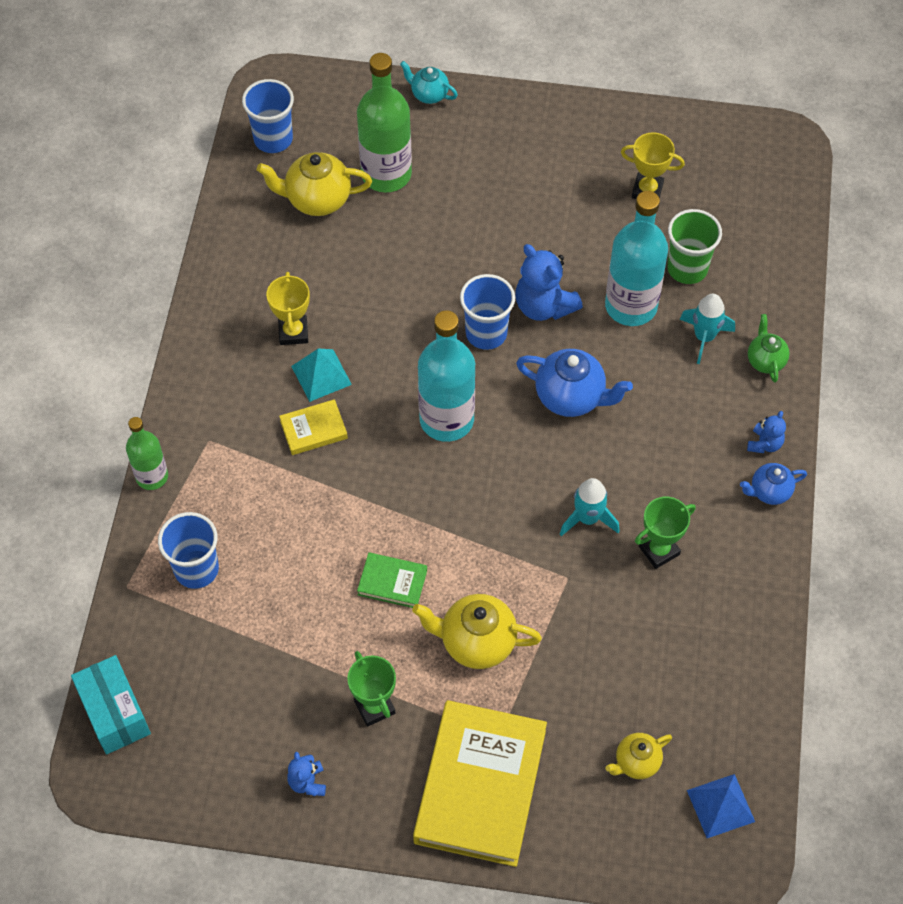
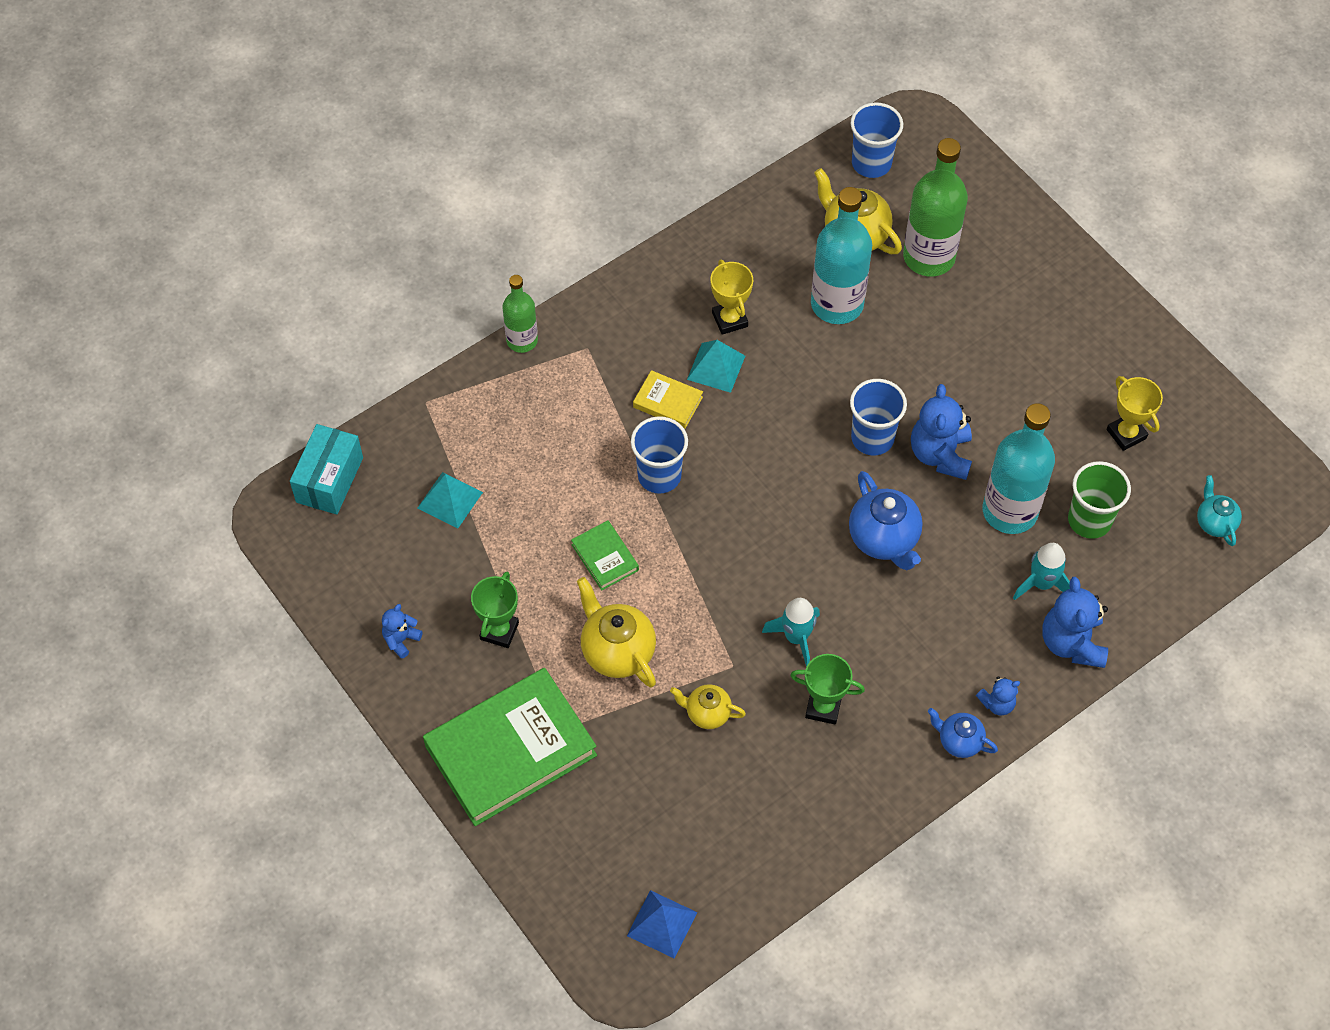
camera: 45 degrees right, 0 degrees up
(196, 569) = (483, 430): blue cup -> blue cup (659, 476)
(228, 643) = (450, 500): none -> turquoise pyramid
(293, 332) = (730, 320): yellow trophy -> yellow trophy turned 60 degrees counterclockwise
(429, 94) = (1031, 221): turquoise teapot -> turquoise teapot (1214, 523)
(446, 419) = (771, 476): turquoise bottle -> turquoise bottle (837, 304)
(480, 786) = (511, 751): yellow book -> green book
(636, 762) = (636, 837): yellow teapot -> yellow teapot (707, 713)
(765, 360) = (1072, 643): green teapot -> blue teddy bear

